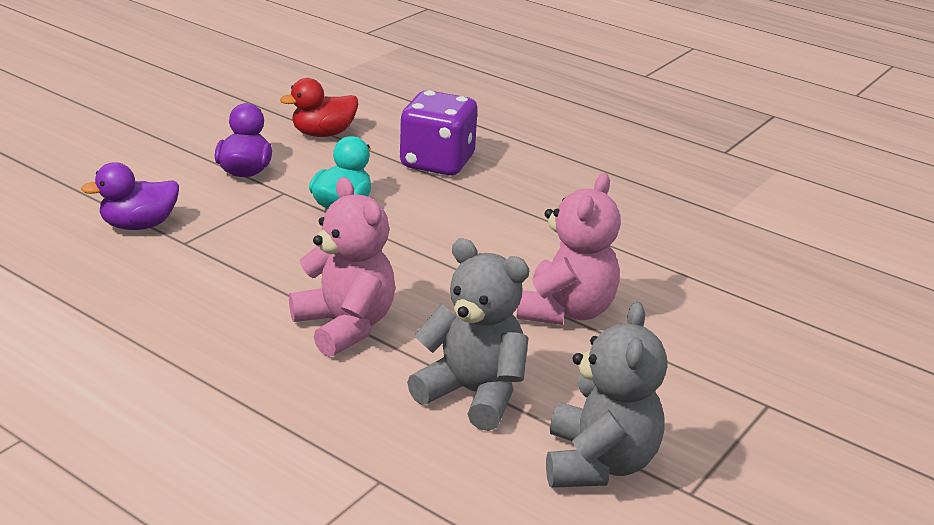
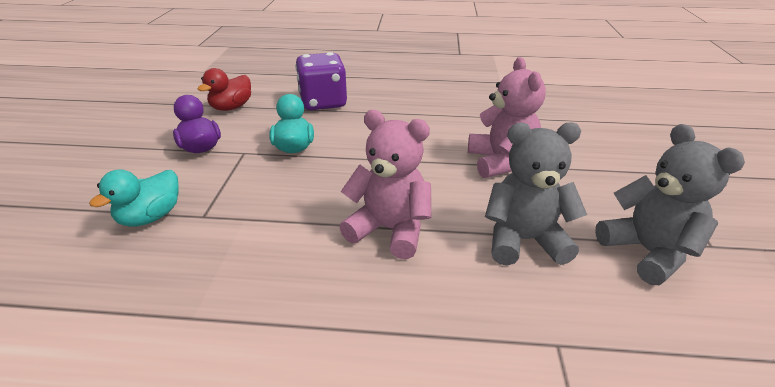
camera: 30 degrees left, 5 degrees up
(139, 225) = (151, 217): purple duck -> turquoise duck

